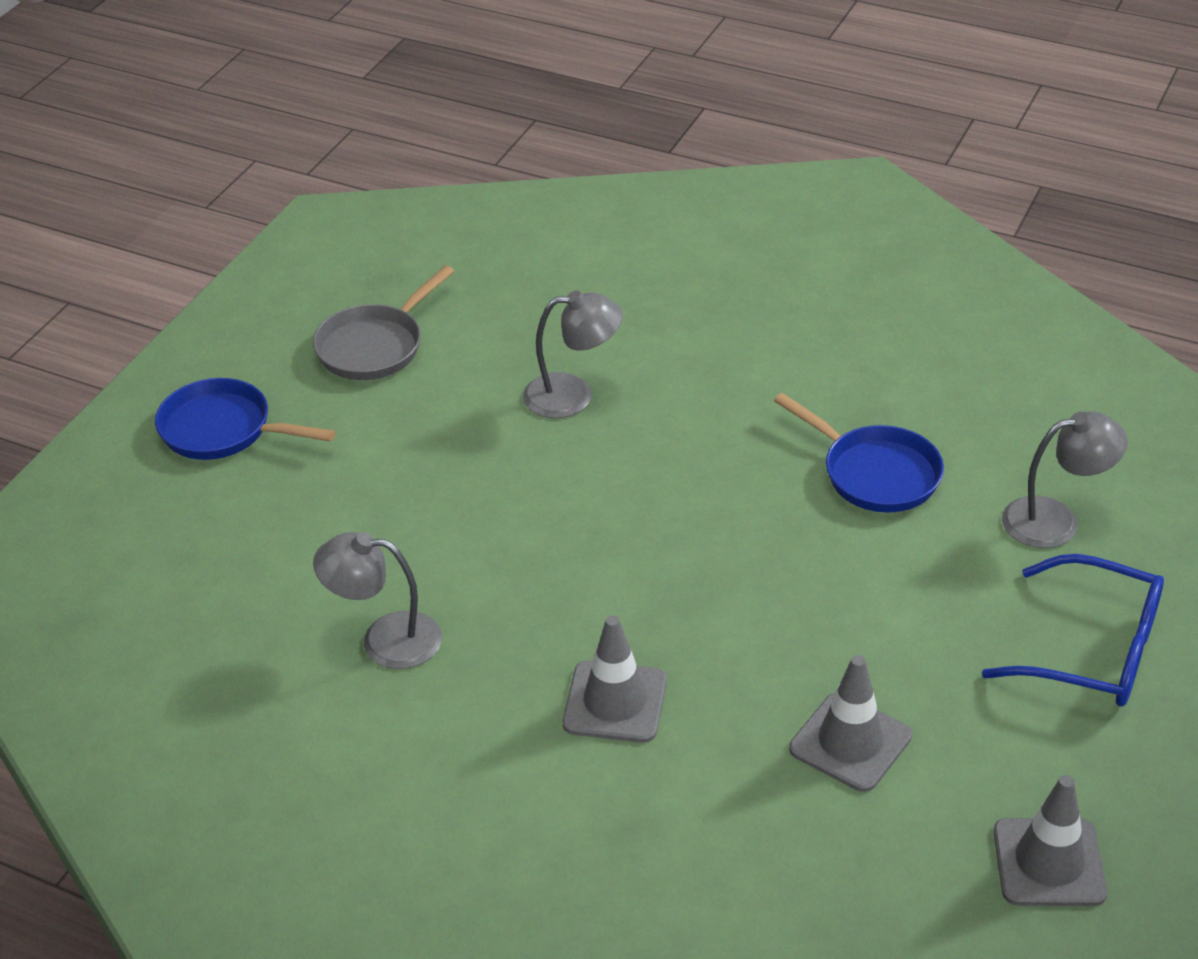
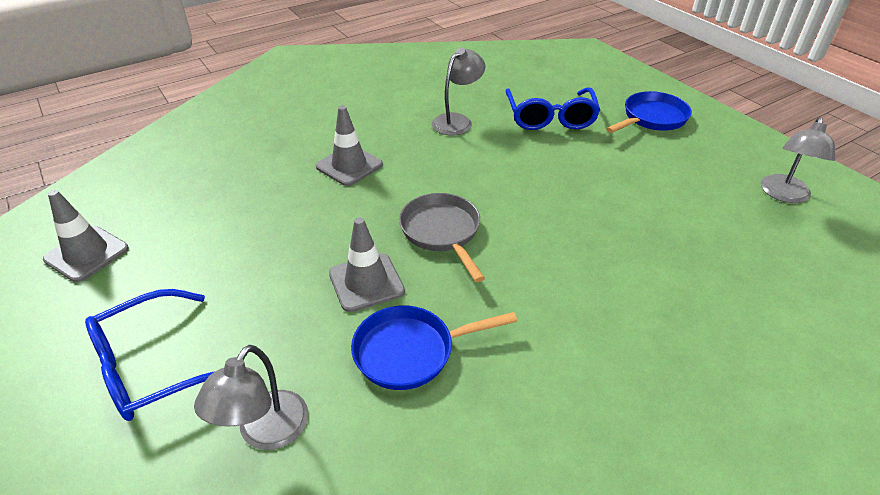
camera: 120 degrees right, 0 degrees up
(298, 535) = (550, 118): none -> blue glasses
(374, 346) = (706, 183): grey pan -> grey pan (442, 232)
(573, 395) = (605, 242): grey lamp -> grey lamp (784, 195)
(850, 742) = (235, 225): grey traffic cone -> grey traffic cone (366, 282)

